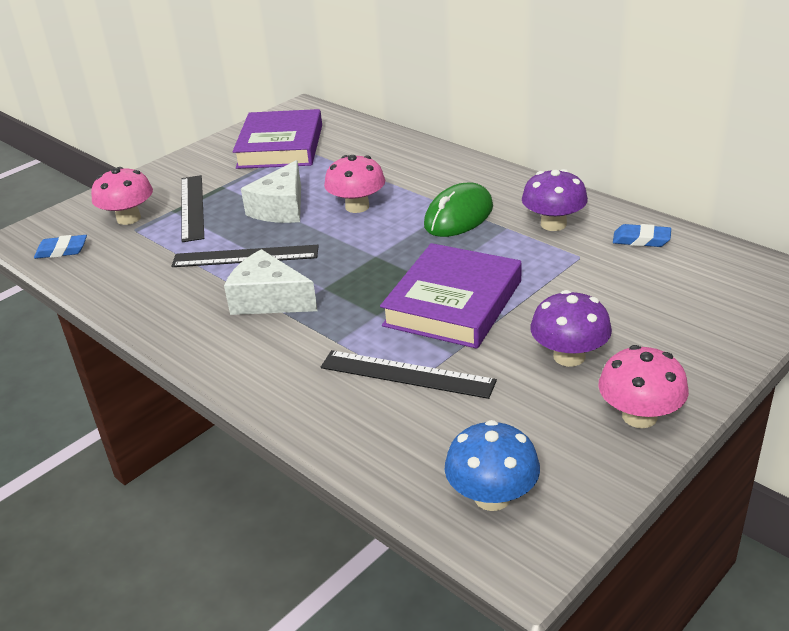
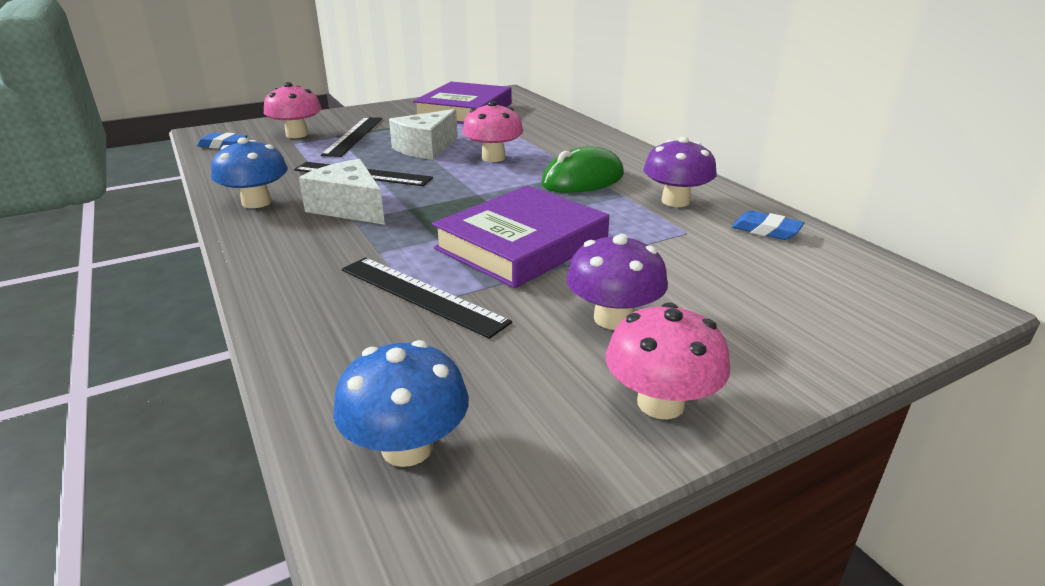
camera: 15 degrees right, 5 degrees down
(172, 315) = (256, 202): none -> blue mushroom

